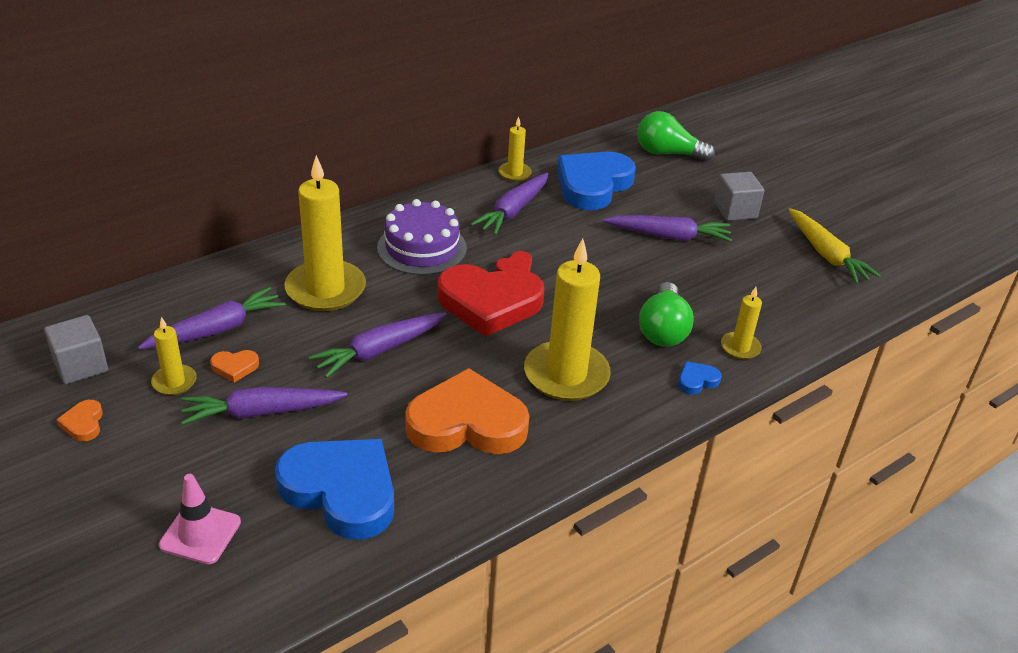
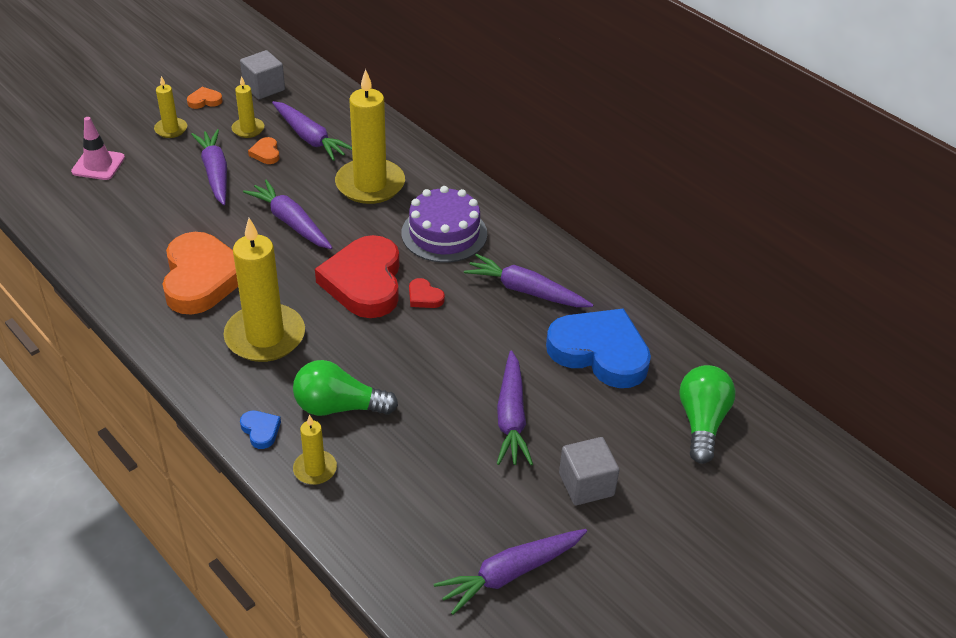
camera: 85 degrees right, 5 degrees up
(341, 491) = (131, 220): blue heart -> none
(514, 173) = (601, 289): yellow candle -> yellow candle (171, 129)
(826, 254) = (510, 573): yellow carrot -> purple carrot

